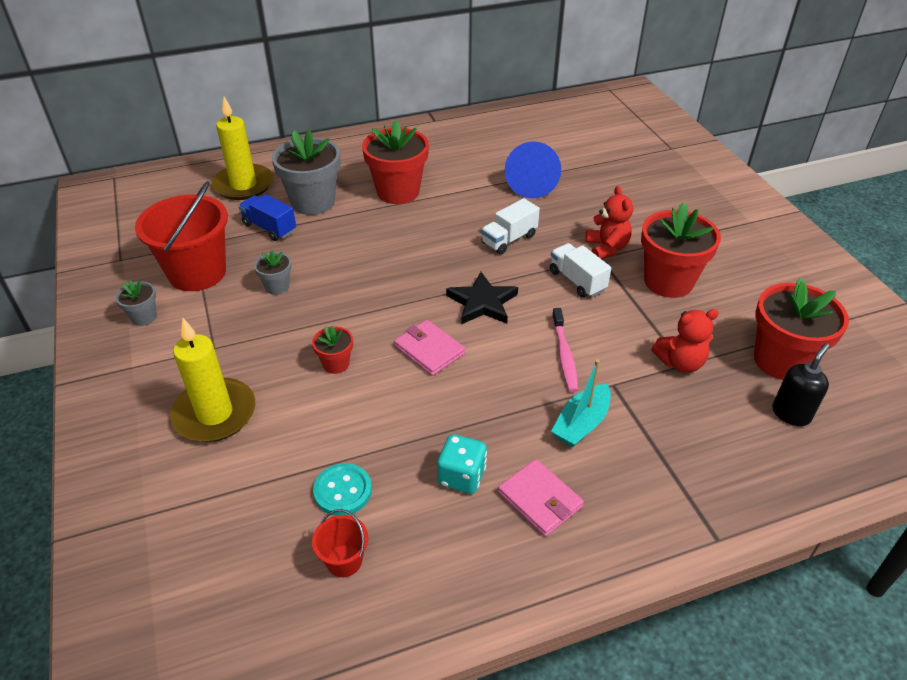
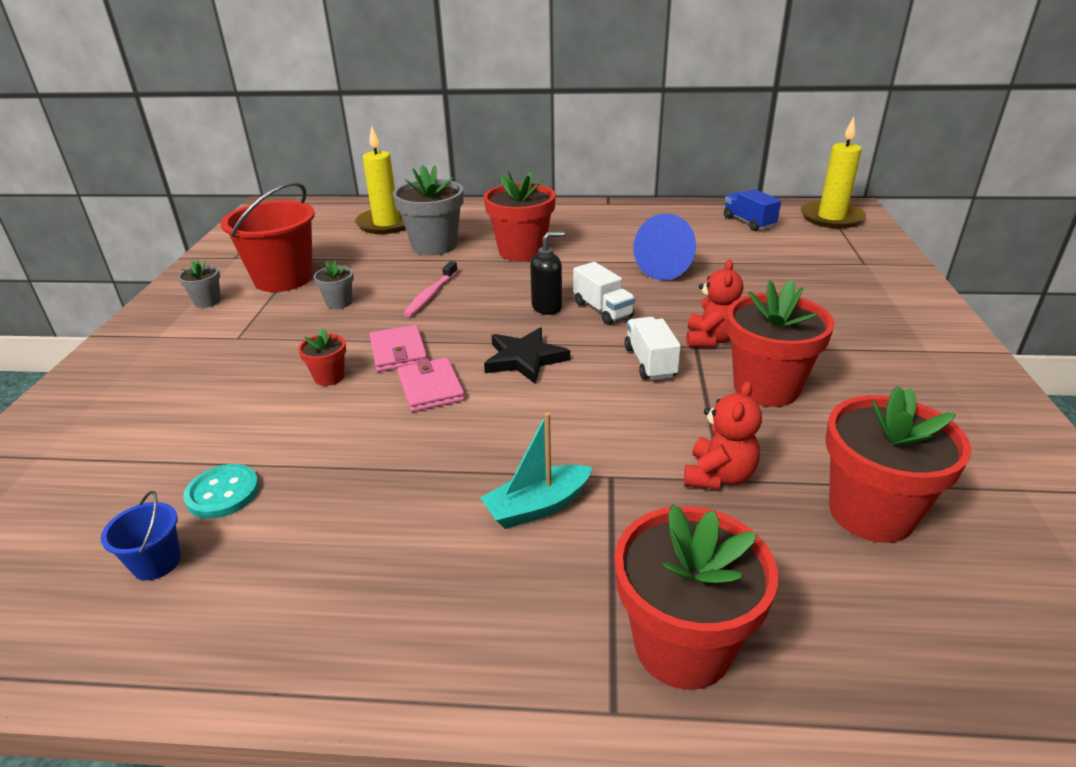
camera: 25 degrees right, 10 degrees down
(215, 413) = (183, 390): yellow candle -> yellow candle (831, 218)
(269, 228) = (377, 258): blue truck -> blue truck (749, 222)
(344, 560) = (156, 562): red bucket -> blue bucket
(461, 476) = (353, 519): turquoise dice -> none
(509, 239) = (602, 310): white truck -> white truck turned 105 degrees counterclockwise
(539, 499) = (417, 574): pink wallet -> pink wallet (398, 352)
(564, 355) = (575, 430): pink toothbrush -> pink toothbrush (431, 295)
(680, 362) = (719, 476): red teddy bear -> red teddy bear turned 75 degrees counterclockwise
(729, 486) = (682, 645): none -> red flower pot
(791, 413) = (844, 582): black soap dispenser -> black soap dispenser (547, 307)

